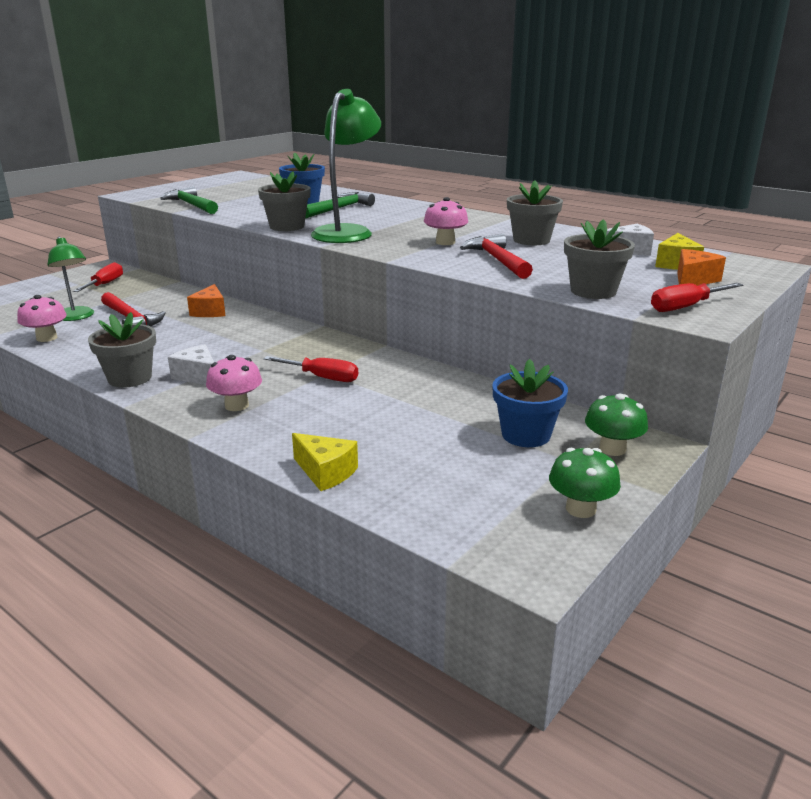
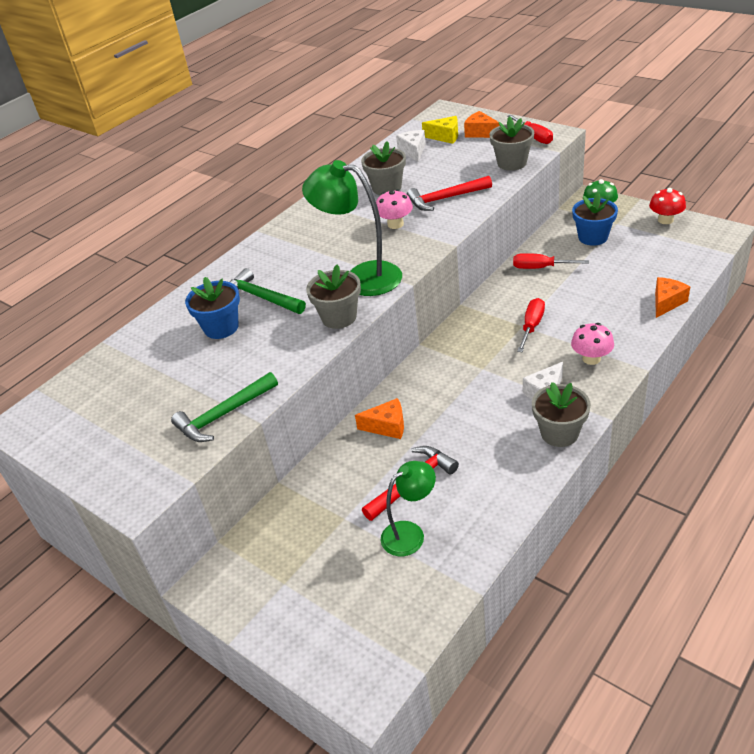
camera: 85 degrees left, 15 degrees up
(46, 338) = (476, 534): pink mushroom -> none
(104, 284) = (288, 552): red screwdriver -> red screwdriver (541, 268)
(325, 472) = (666, 302): yellow cheese -> orange cheese
(580, 509) = (665, 220): green mushroom -> red mushroom

